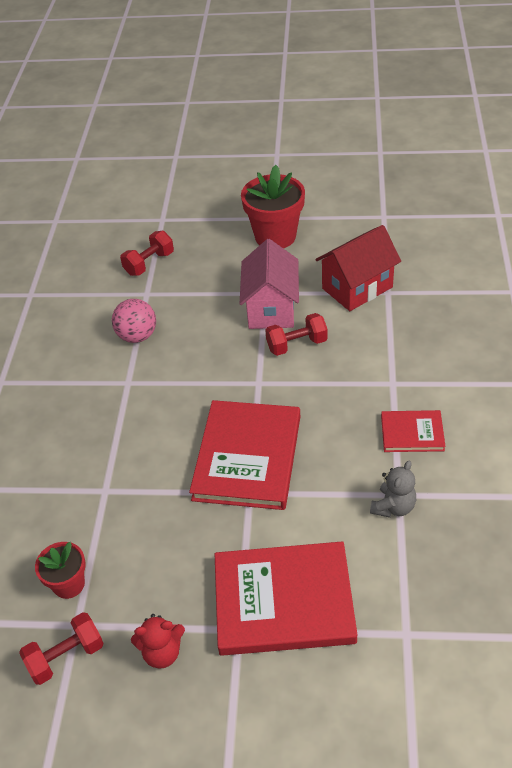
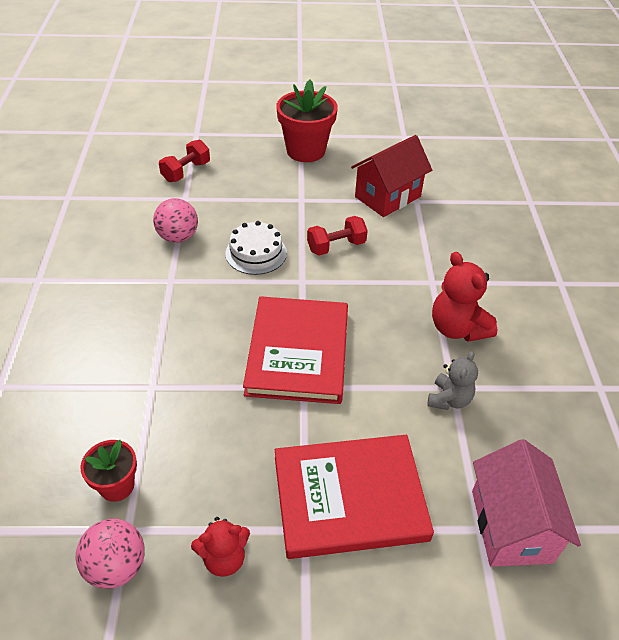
camera: 10 degrees left, 0 degrees up
(66, 656) = (116, 566): red dumbbell -> pink ball
(214, 353) = (256, 253): none -> white cake
(271, 308) = (308, 213): pink house -> pink house (511, 526)
(412, 433) = (457, 328): red book -> red teddy bear

